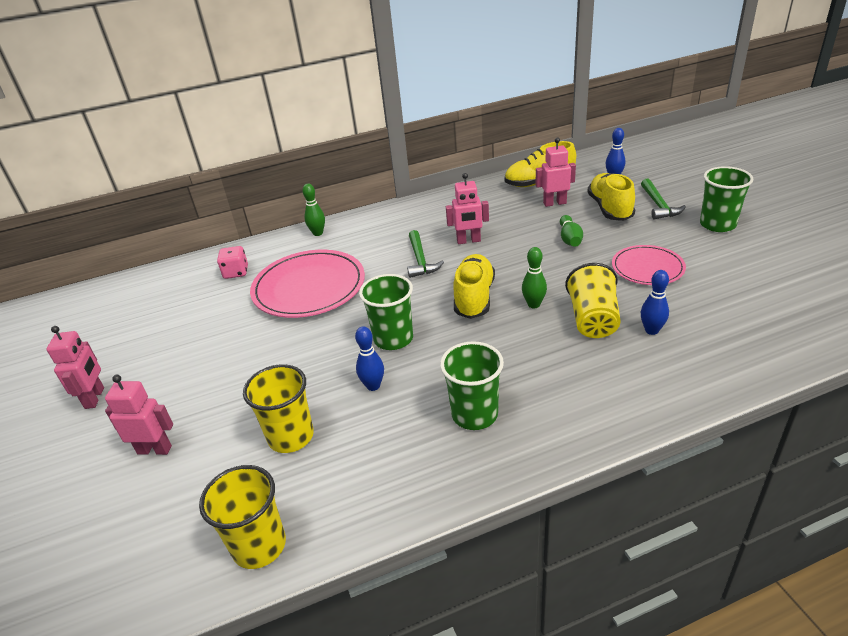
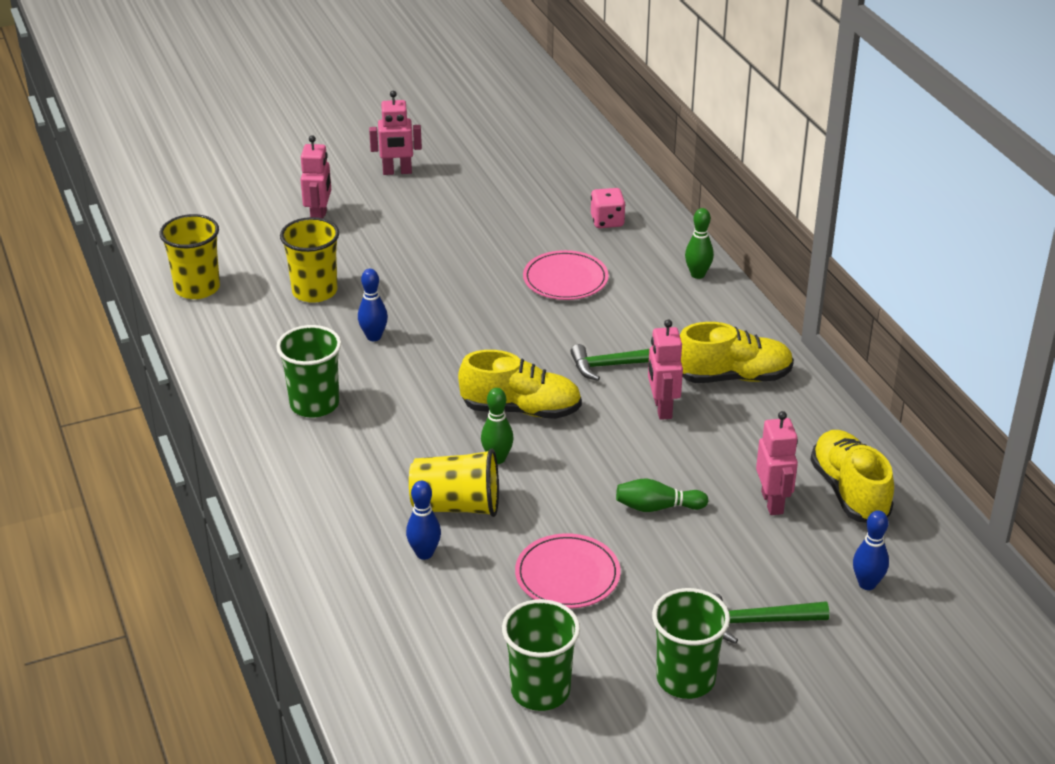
camera: 85 degrees right, 0 degrees up
(309, 287) = (565, 279): pink plate -> pink plate, size x0.59
(393, 339) = (450, 347): green cup -> green cup (540, 690)
(610, 208) = (749, 562): yellow shoe -> yellow shoe (733, 377)

